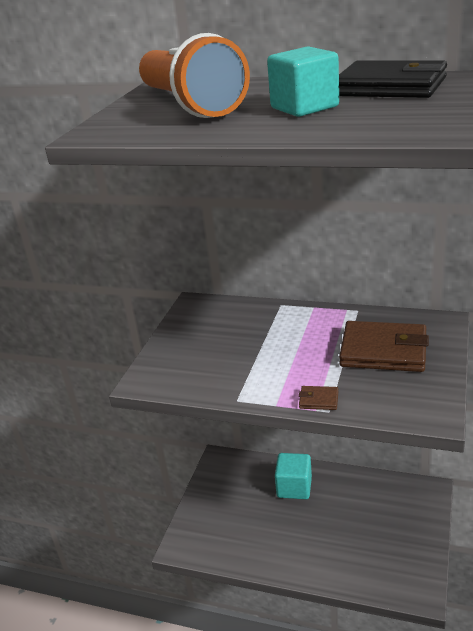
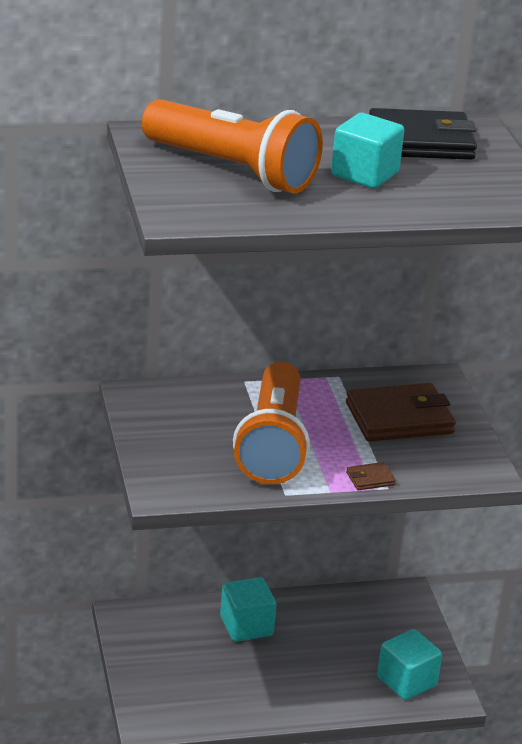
camera: 35 degrees left, 0 degrees up
(261, 356) = (273, 444): none -> orange flashlight
(390, 567) = (406, 681): none -> turquoise cube

